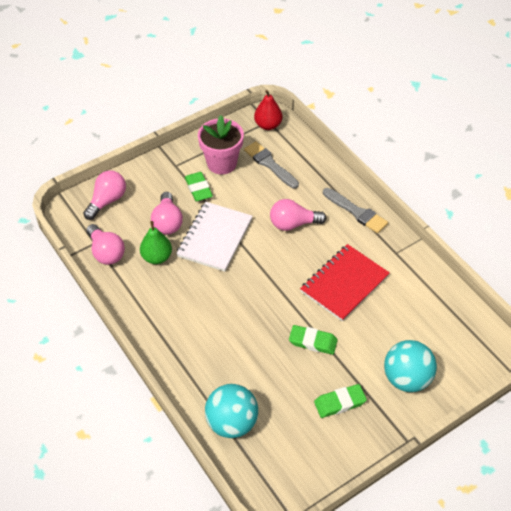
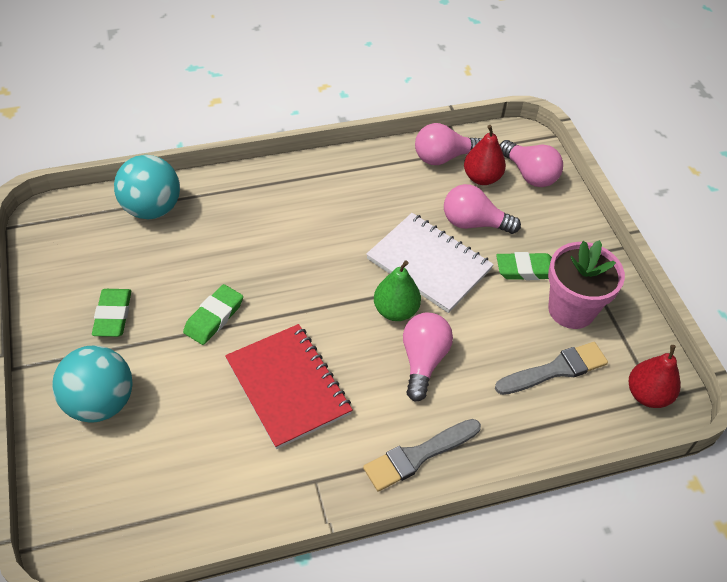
camera: 105 degrees right, 0 degrees up
(120, 226) = (482, 178): none -> red pear
(157, 257) = (418, 200): green pear -> green pear (395, 311)

